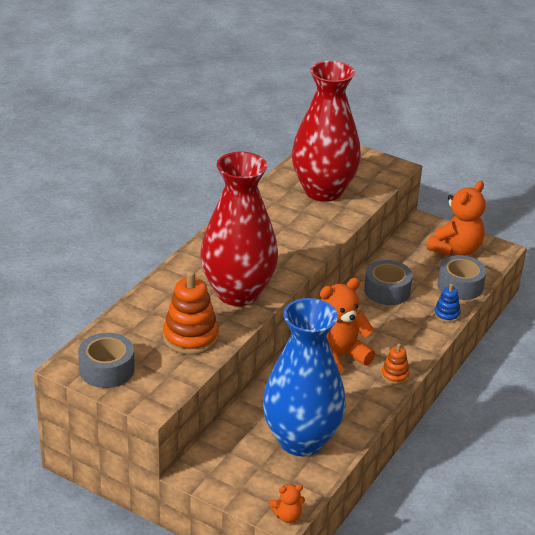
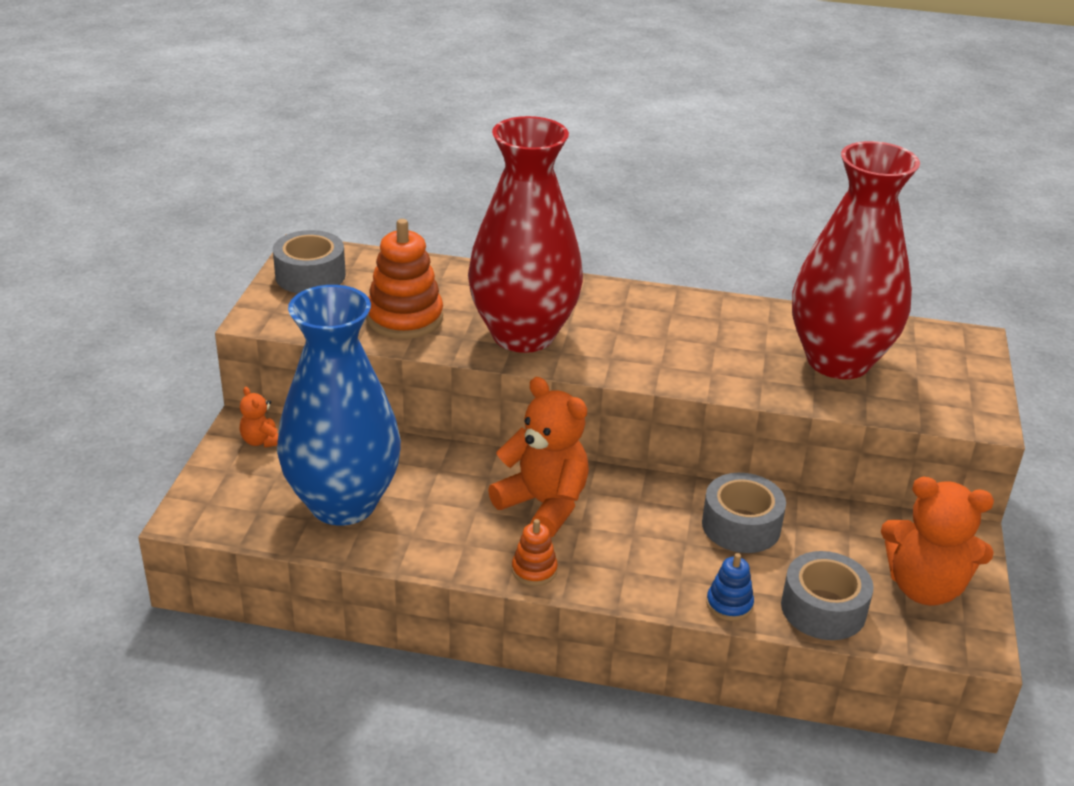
camera: 70 degrees right, 0 degrees up
(287, 516) = (188, 520): orange teddy bear -> orange teddy bear (261, 441)

